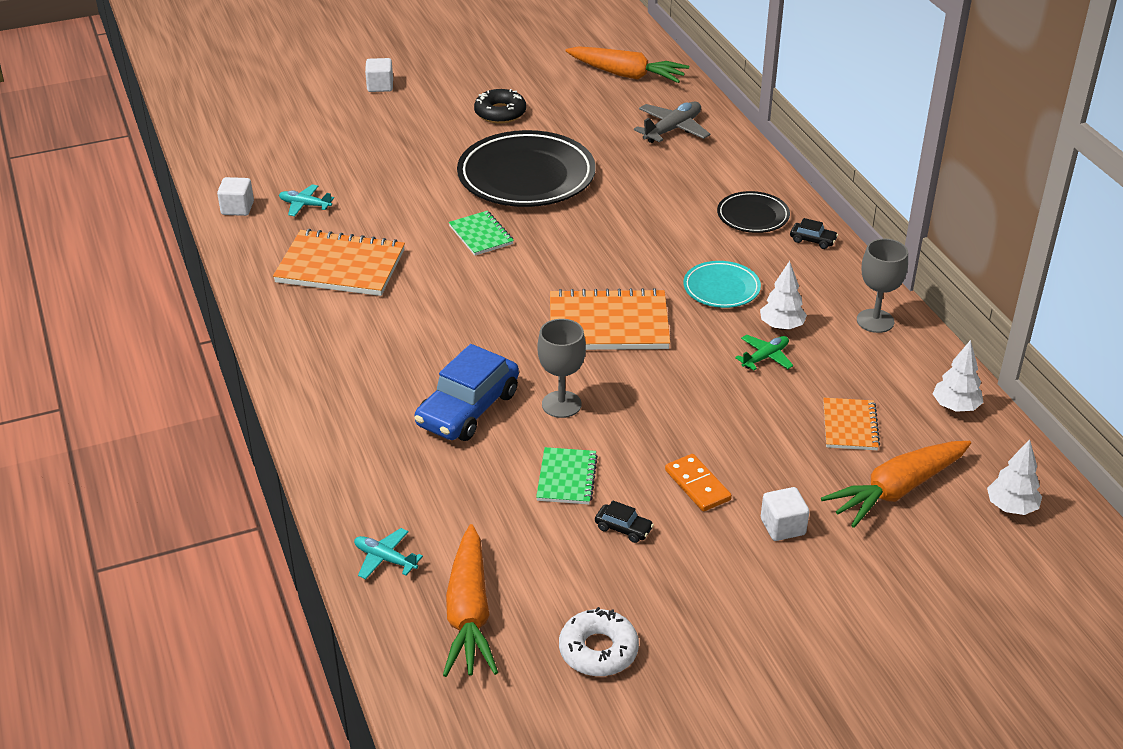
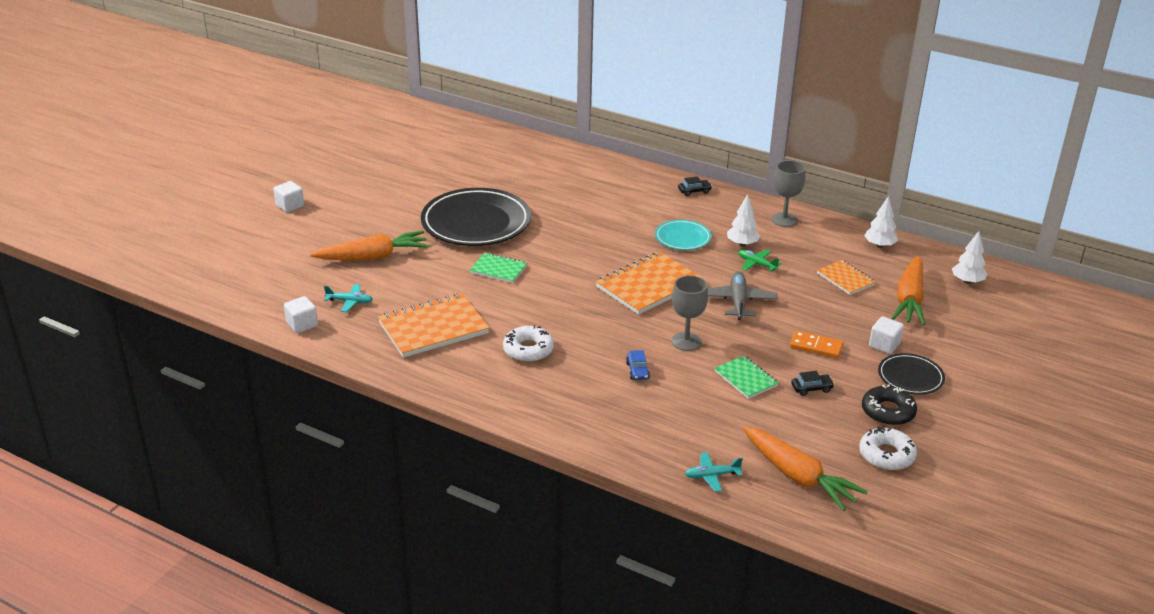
camera: 40 degrees left, 5 degrees down
(305, 205) = (350, 302): turquoise plane -> turquoise plane turned 150 degrees counterclockwise
(395, 332) = (528, 350): none -> white donut
(468, 409) = (637, 371): blue car -> blue car, size x0.43
(500, 113) = (402, 191): black donut -> black donut (888, 412)
(627, 75) = (452, 138): orange carrot -> orange carrot (373, 257)
(672, 129) = (528, 160): grey plane -> grey plane (738, 302)
(753, 216) = (644, 191): black plate -> black plate (910, 377)
(765, 357) = (756, 264): green plane -> green plane turned 60 degrees counterclockwise

